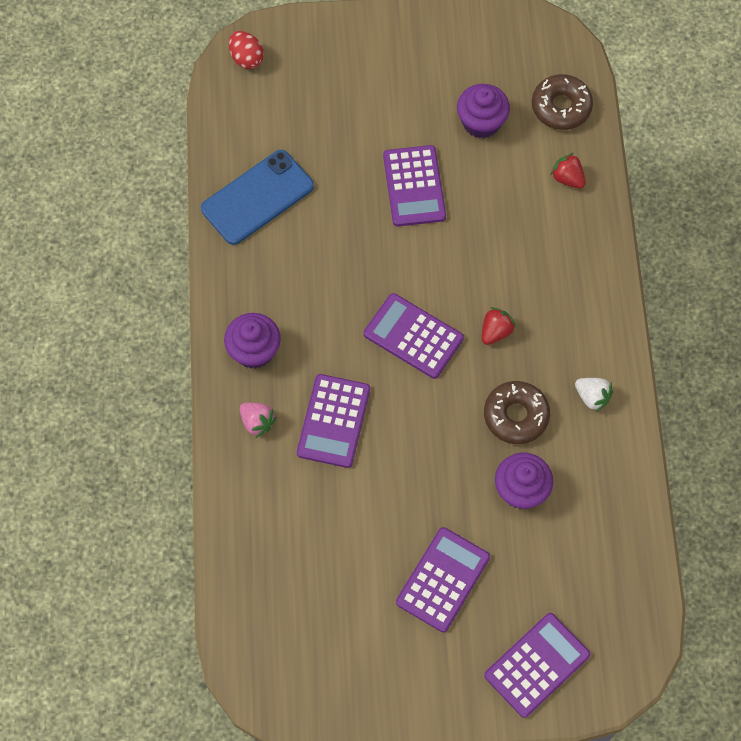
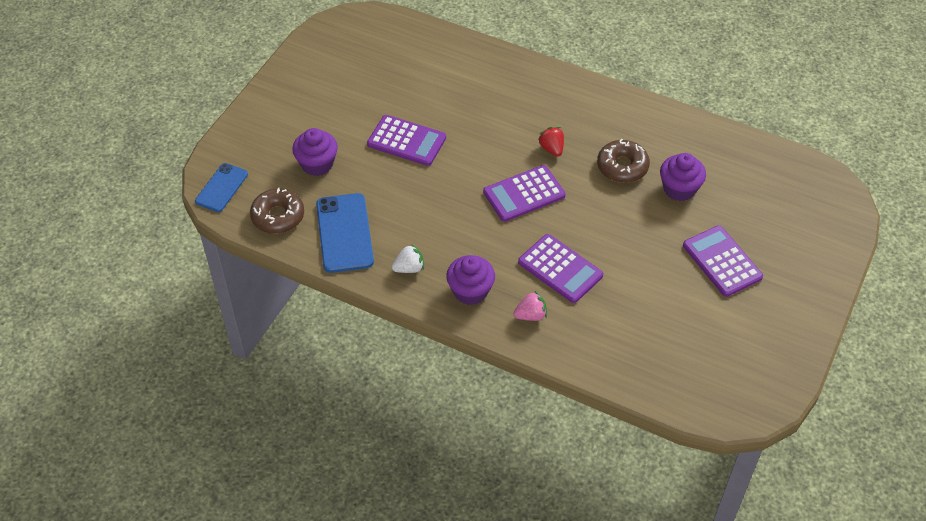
camera: 60 degrees left, 15 degrees down
(246, 58) = (222, 188): red egg -> blue phone
(481, 122) = (385, 84): purple cupcake -> purple cupcake (317, 164)
(537, 665) = (813, 239): purple calculator -> none
(561, 107) = (407, 40): brown donut -> brown donut (278, 216)
(567, 178) = (463, 61): red strawberry -> none
(592, 397) = (634, 122): white strawberry -> white strawberry (409, 268)

